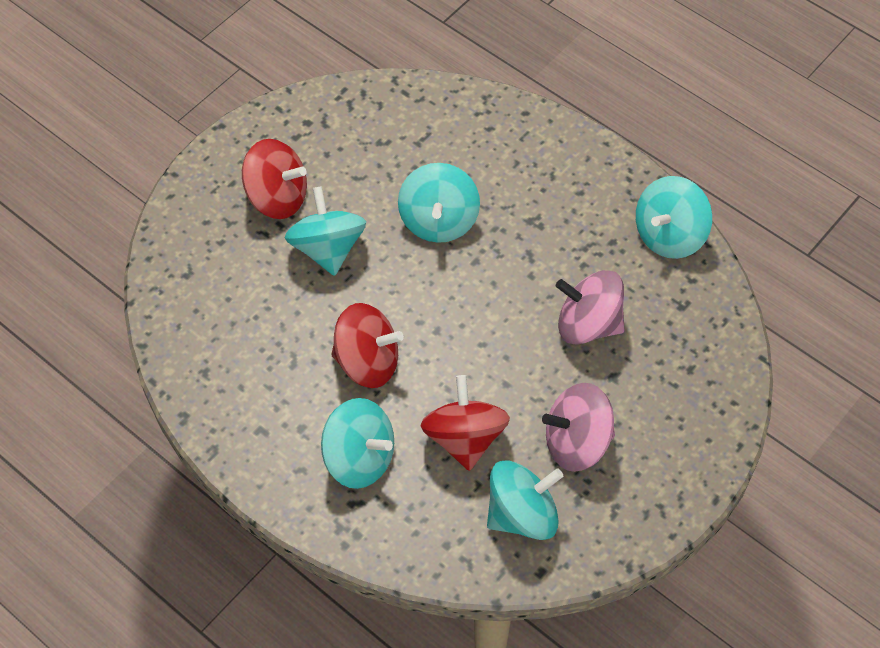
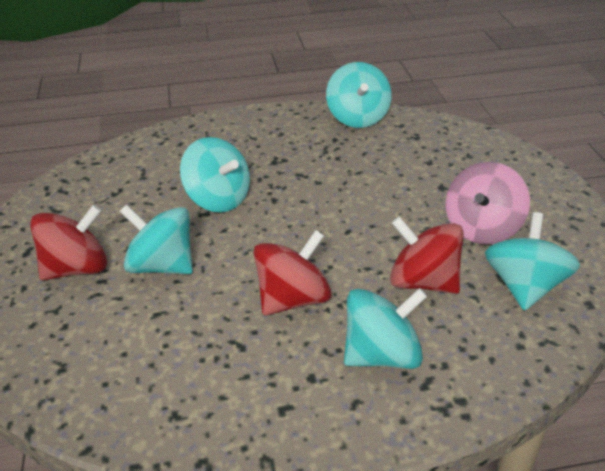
camera: 50 degrees left, 20 degrees down
(588, 324) = (387, 177): pink spinning top -> none

